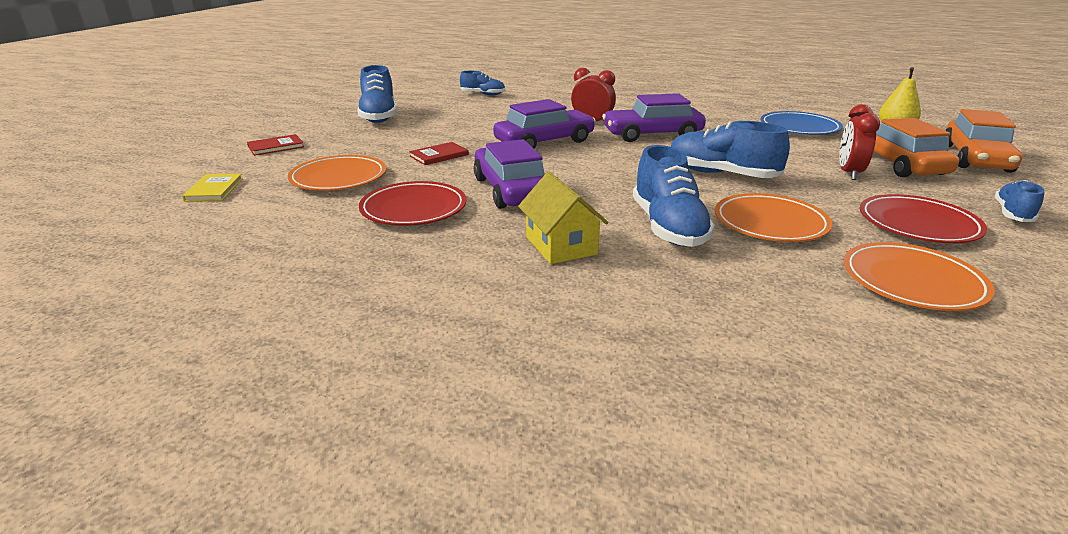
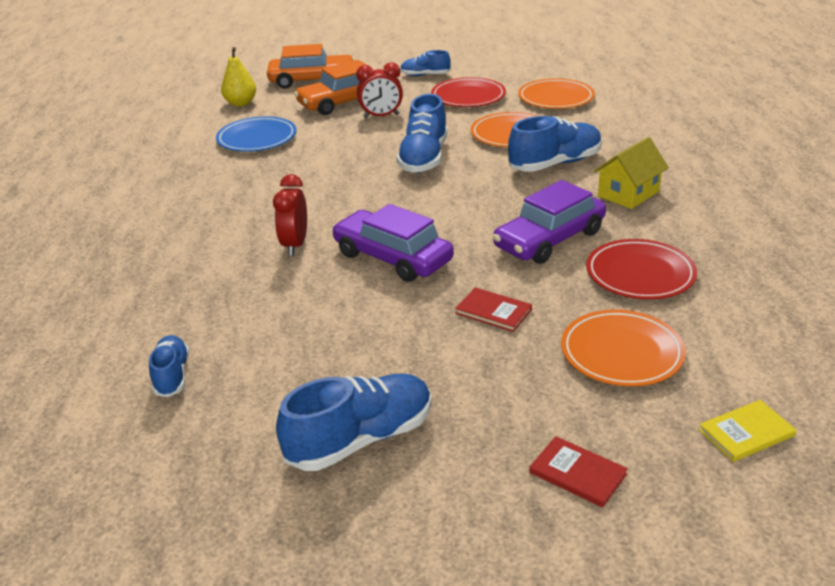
camera: 110 degrees left, 5 degrees up
(652, 134) = (325, 202): purple car -> none

